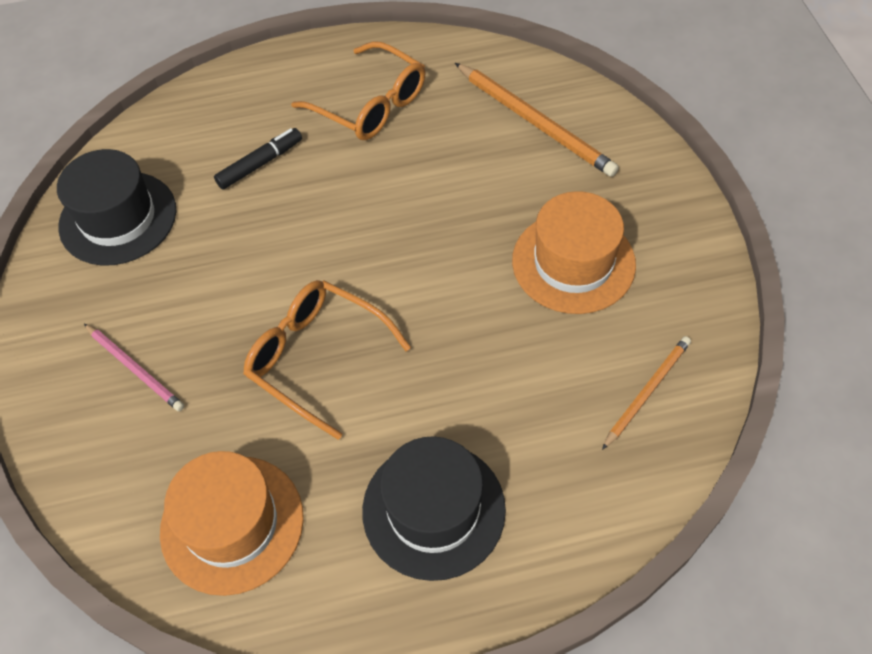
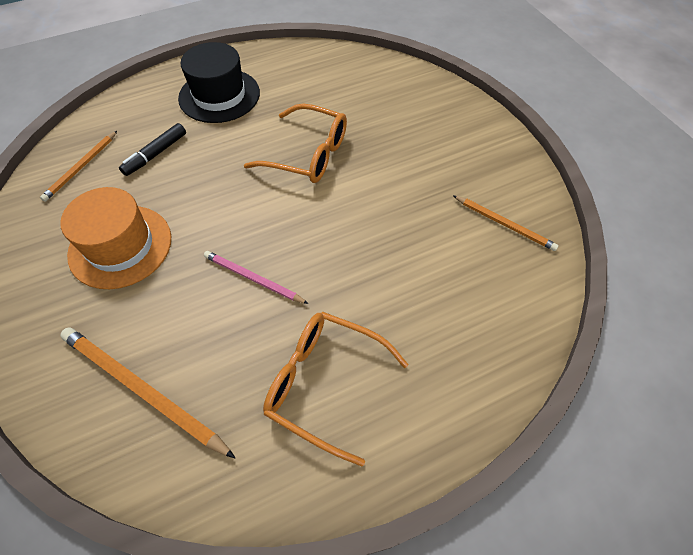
camera: 165 degrees right, 0 degrees up
(118, 218) = (504, 224): black hat -> orange pencil
(135, 369) = (425, 132): pink pencil -> pink pencil (253, 278)
(232, 523) = (329, 76): orange hat -> none
(260, 164) = (411, 293): black marker -> black marker (155, 154)

